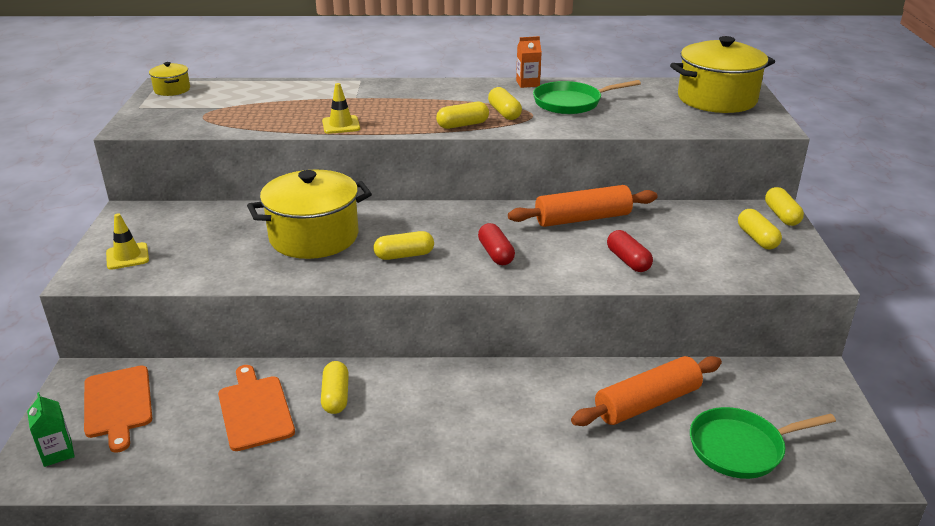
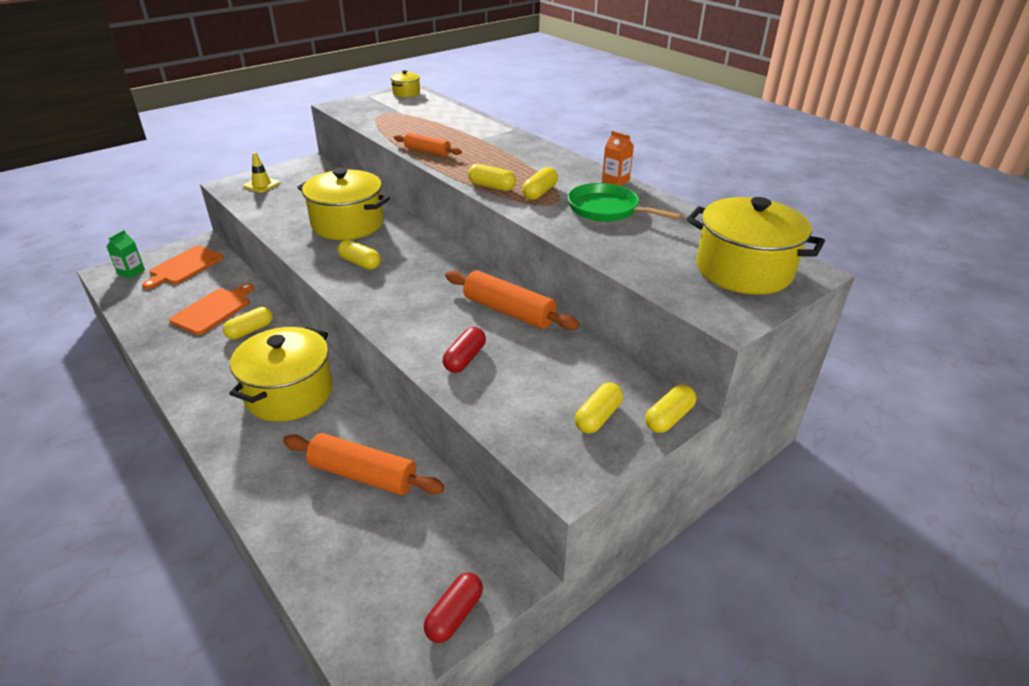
camera: 50 degrees right, 5 degrees up
(341, 125) = (427, 152): yellow traffic cone -> orange rolling pin
(482, 406) = (289, 393): none -> yellow pot
(496, 254) = (404, 296): red capsule -> red capsule (454, 615)
(741, 448) = (345, 557): green pan -> none

